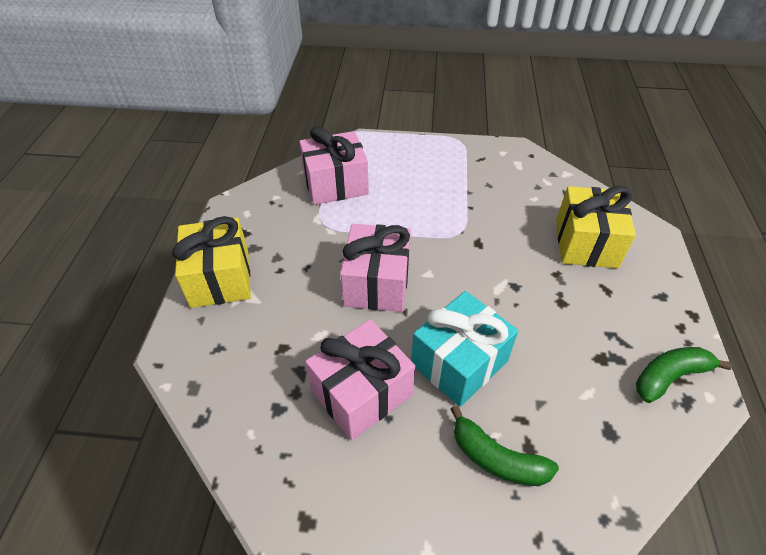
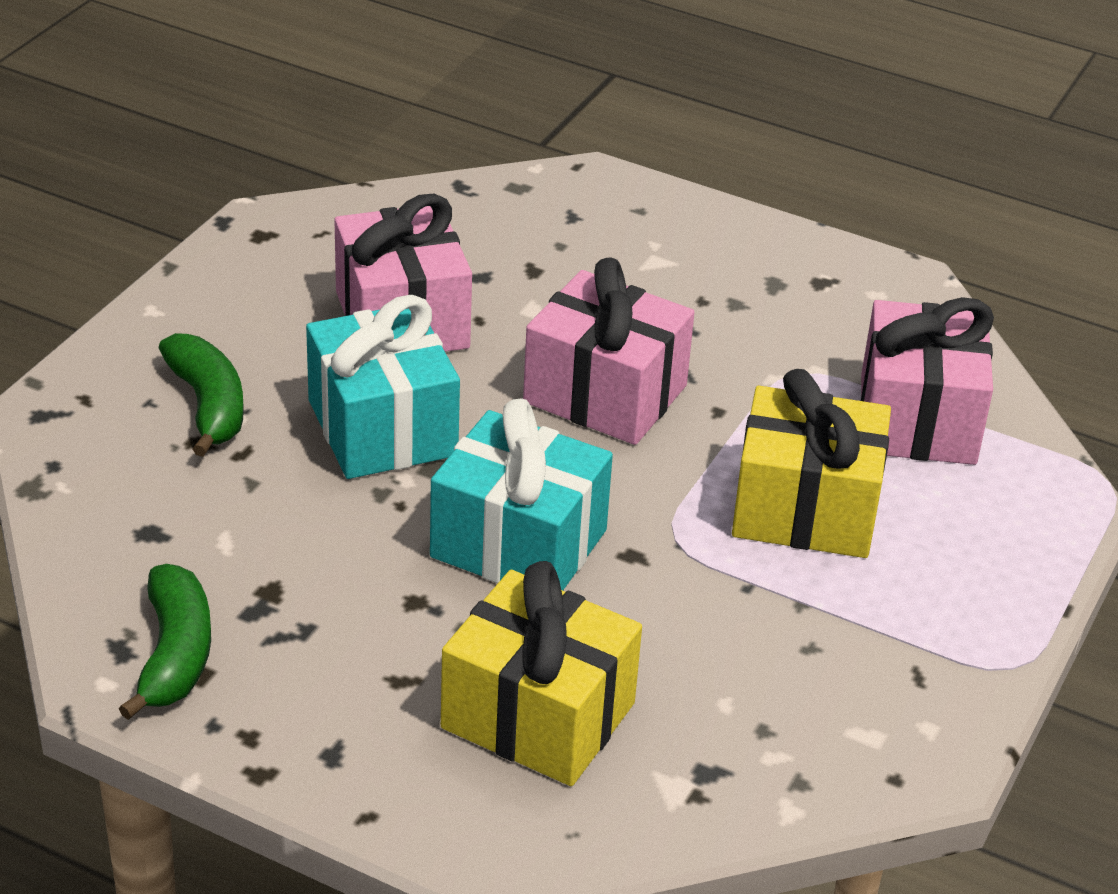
camera: 110 degrees right, 10 degrees down
(220, 278) = (718, 239): yellow gift -> yellow gift (805, 509)
(497, 458) = (208, 405): green banana -> green banana turned 105 degrees clockwise
(500, 280) = (519, 543): none -> turquoise gift

